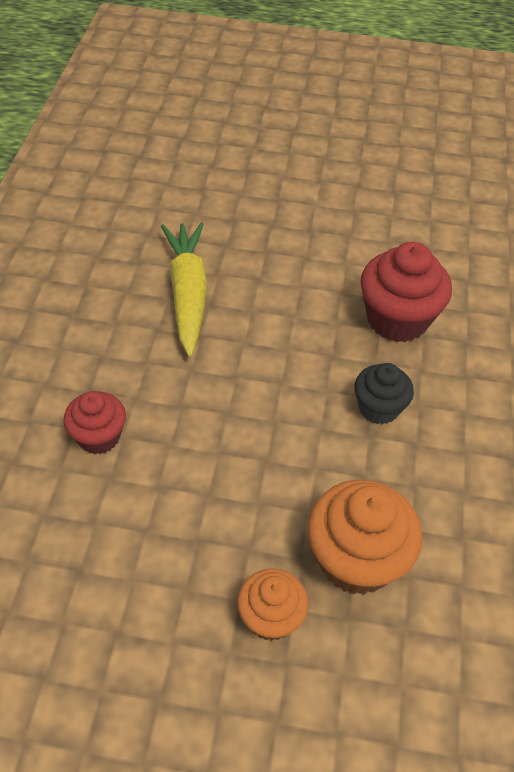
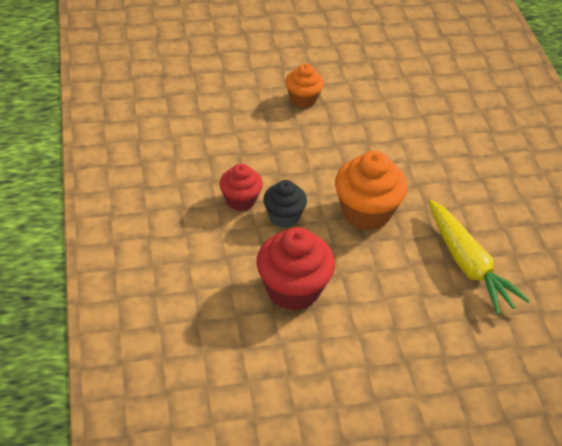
camera: 160 degrees right, 5 degrees down
(99, 437) = (452, 154): red cupcake -> red cupcake (240, 200)
(356, 559) = (268, 132): orange cupcake -> orange cupcake (366, 212)

